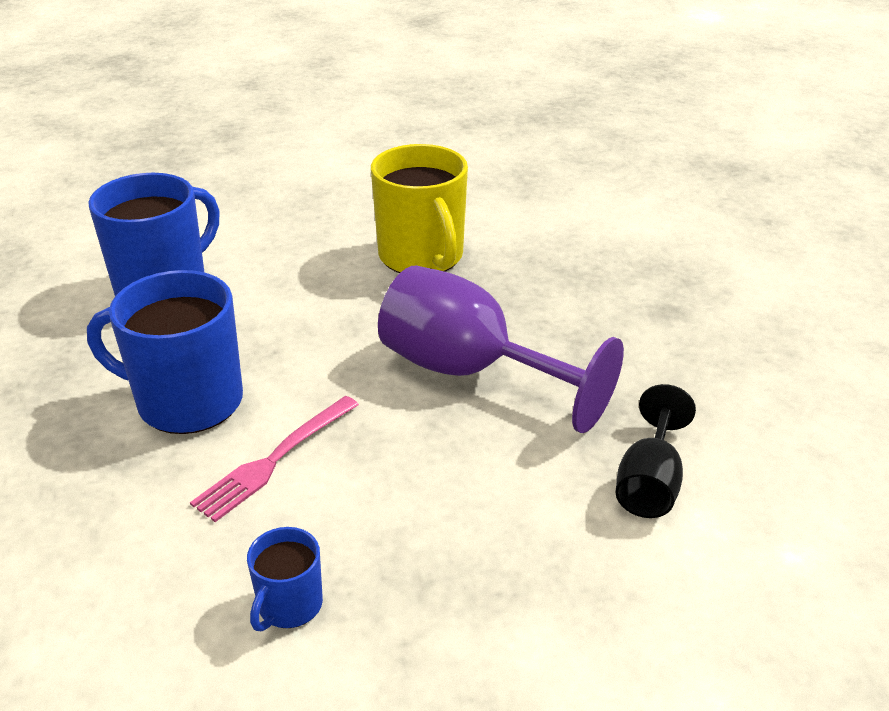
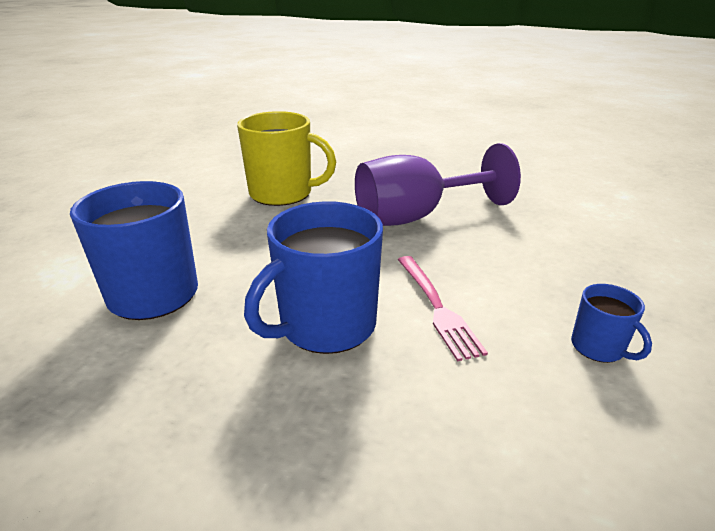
camera: 55 degrees left, 5 degrees down
(649, 483) = (553, 206): black goblet -> none

